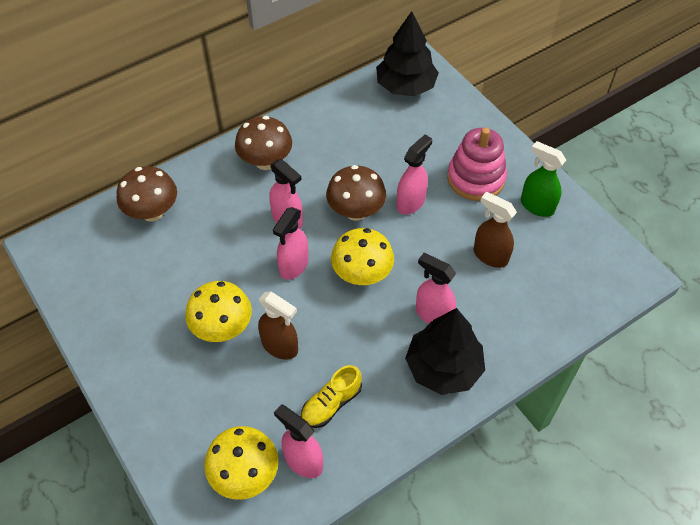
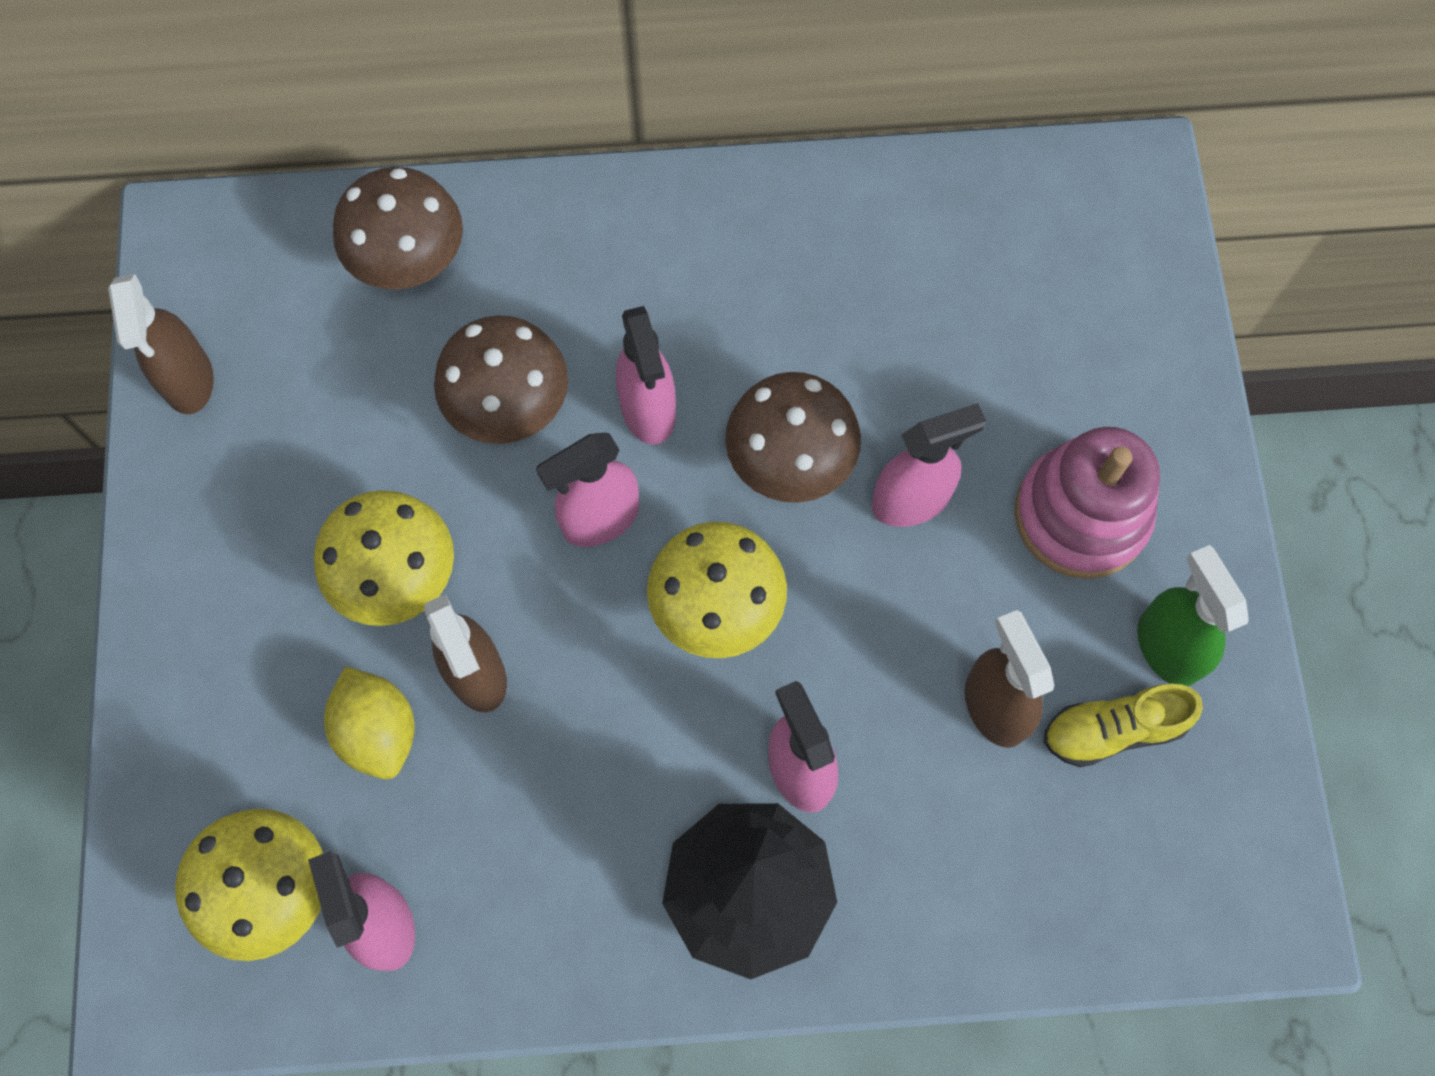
camera: 30 degrees right, 15 degrees up
(80, 299) = (188, 380): none -> brown spray bottle
(252, 389) = (378, 731): none -> yellow lemon
(265, 161) = (682, 257): brown mushroom -> brown mushroom (509, 407)
(331, 404) = (499, 843): yellow shoe -> yellow shoe (1113, 729)
(406, 86) = (1074, 220): black tree -> none

